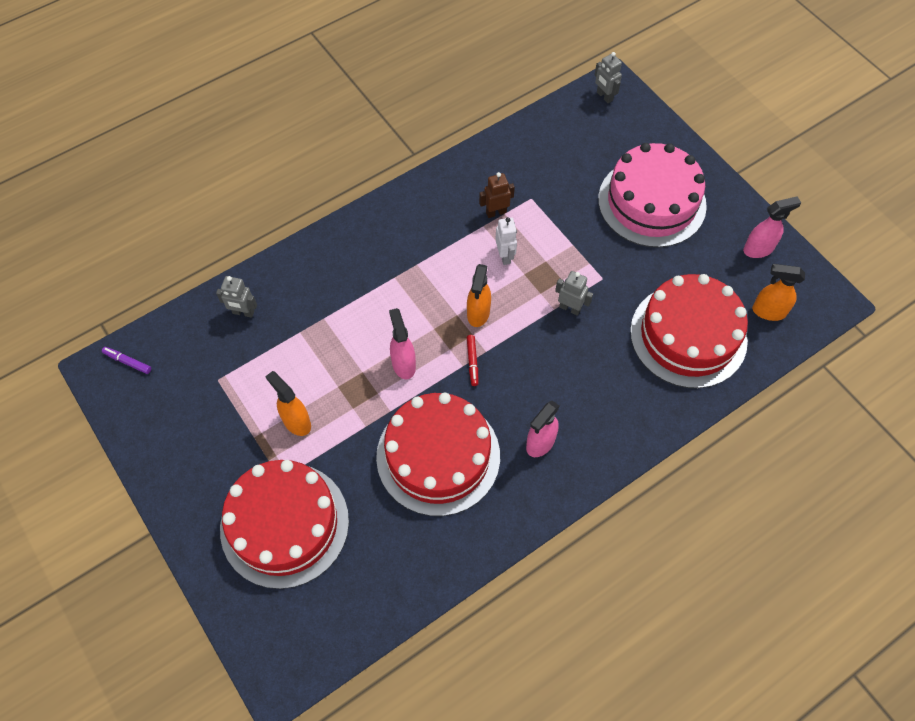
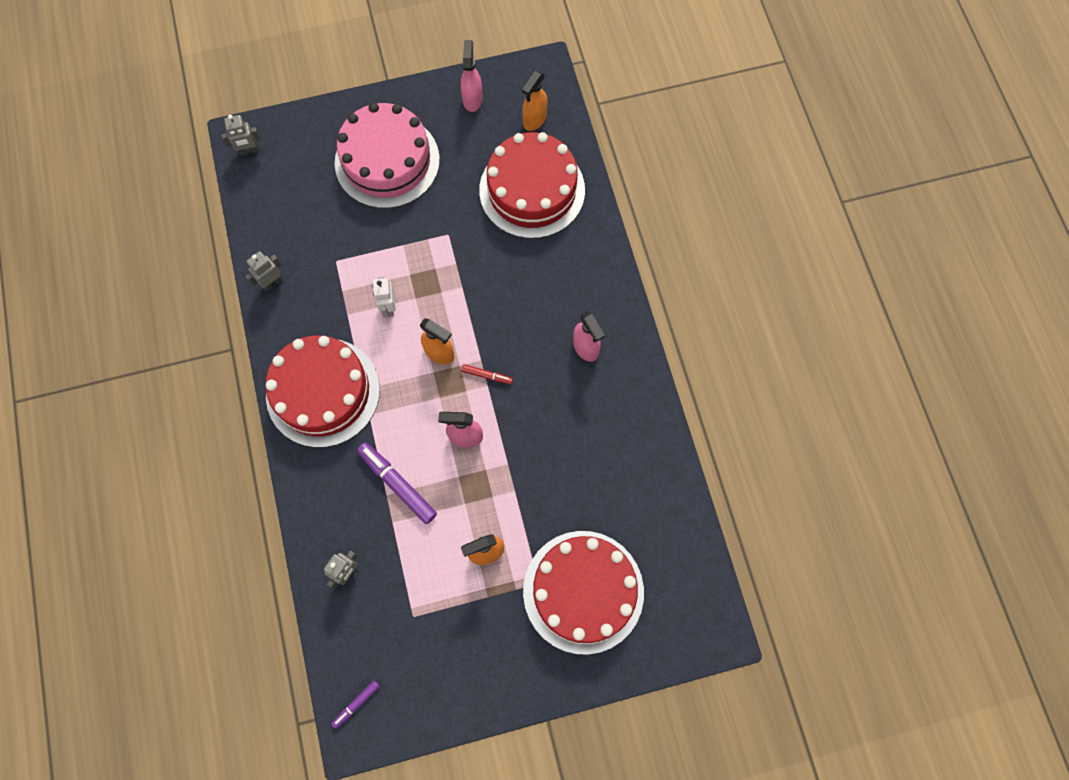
camera: 70 degrees left, 10 degrees up
(337, 323) = (397, 484): none -> purple marker
(438, 456) = (566, 437): red cake -> red cake (323, 392)
(496, 212) = (337, 298): brown robot -> none
(505, 256) = (389, 307): white robot -> white robot turned 105 degrees counterclockwise
(570, 308) = (466, 273): grey robot -> grey robot (272, 283)

